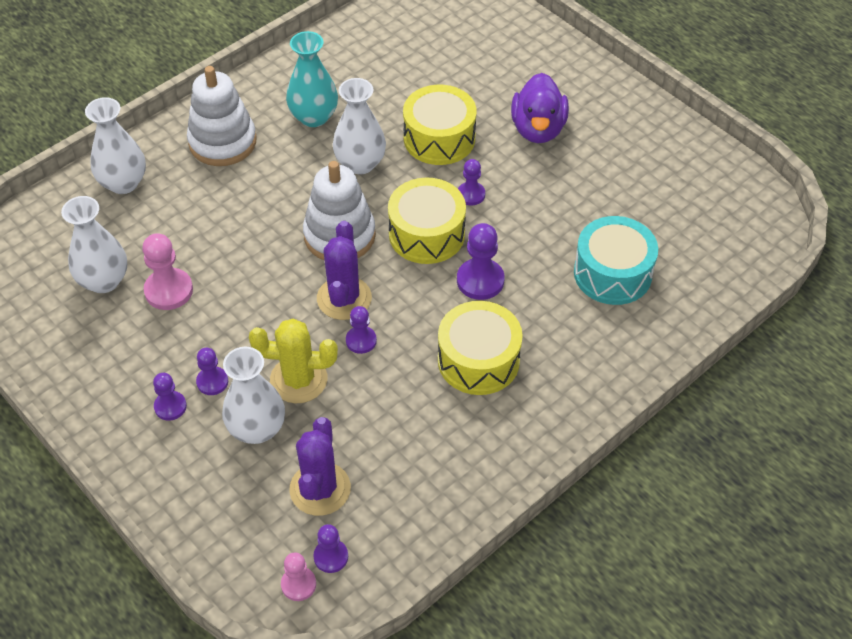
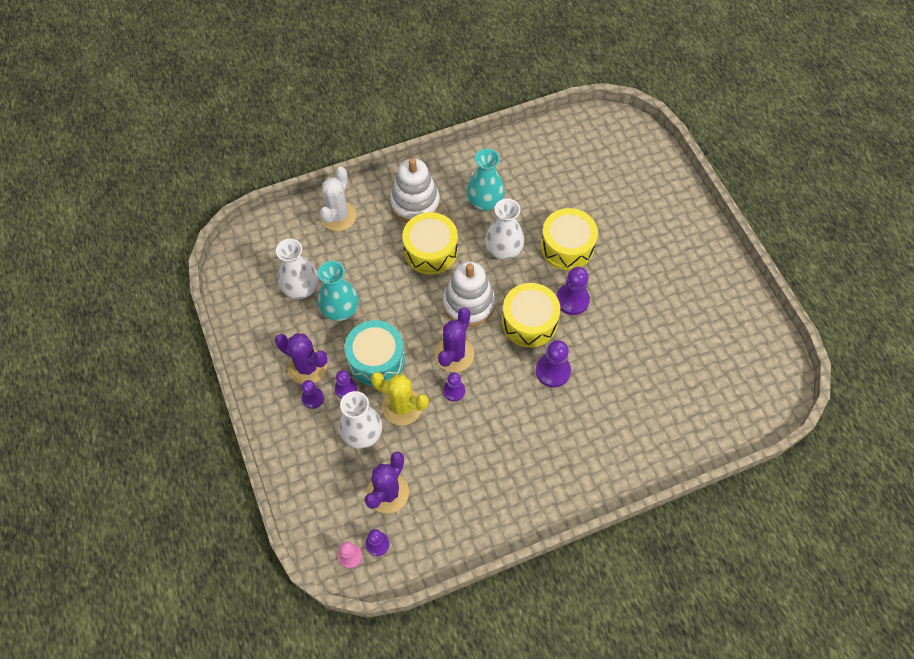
camera: 20 degrees right, 10 degrees up
(123, 183) = (338, 216): white vase -> white cactus
(148, 371) = (307, 367): none -> purple cactus
(169, 290) = (340, 310): pink pawn -> turquoise vase
(471, 194) = (572, 300): purple pawn -> purple pawn, size x1.60
(478, 360) = (528, 433): yellow drum -> yellow drum (430, 251)
(538, 129) = (641, 261): purple duck -> none
(612, 273) = (649, 396): turquoise drum -> turquoise drum (376, 359)

